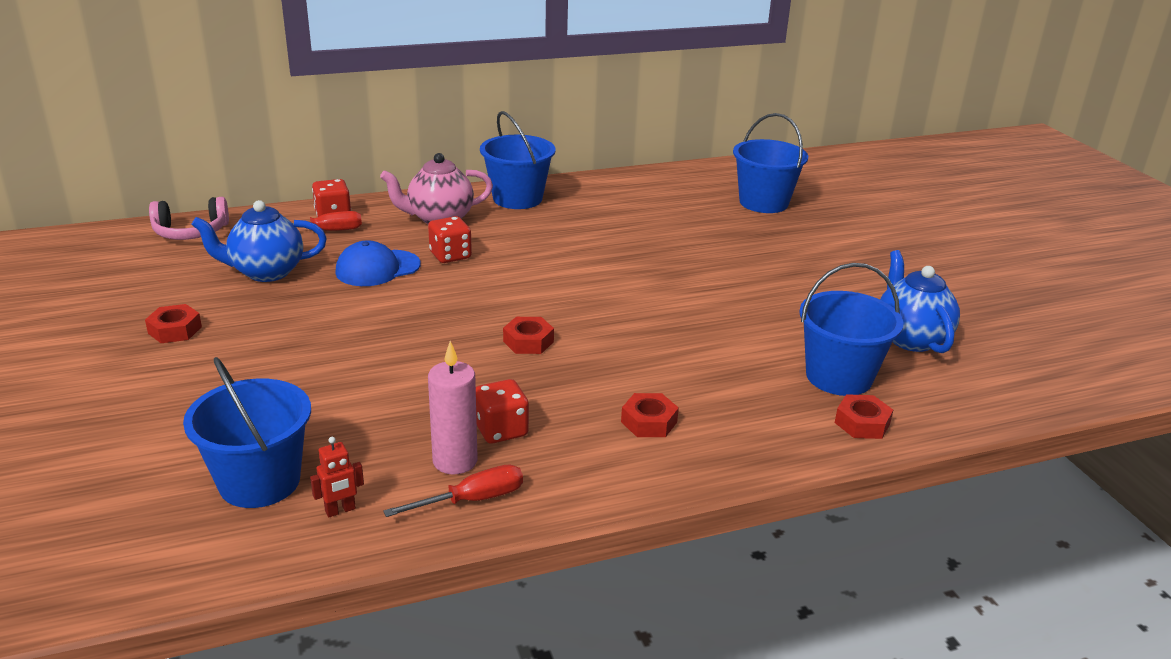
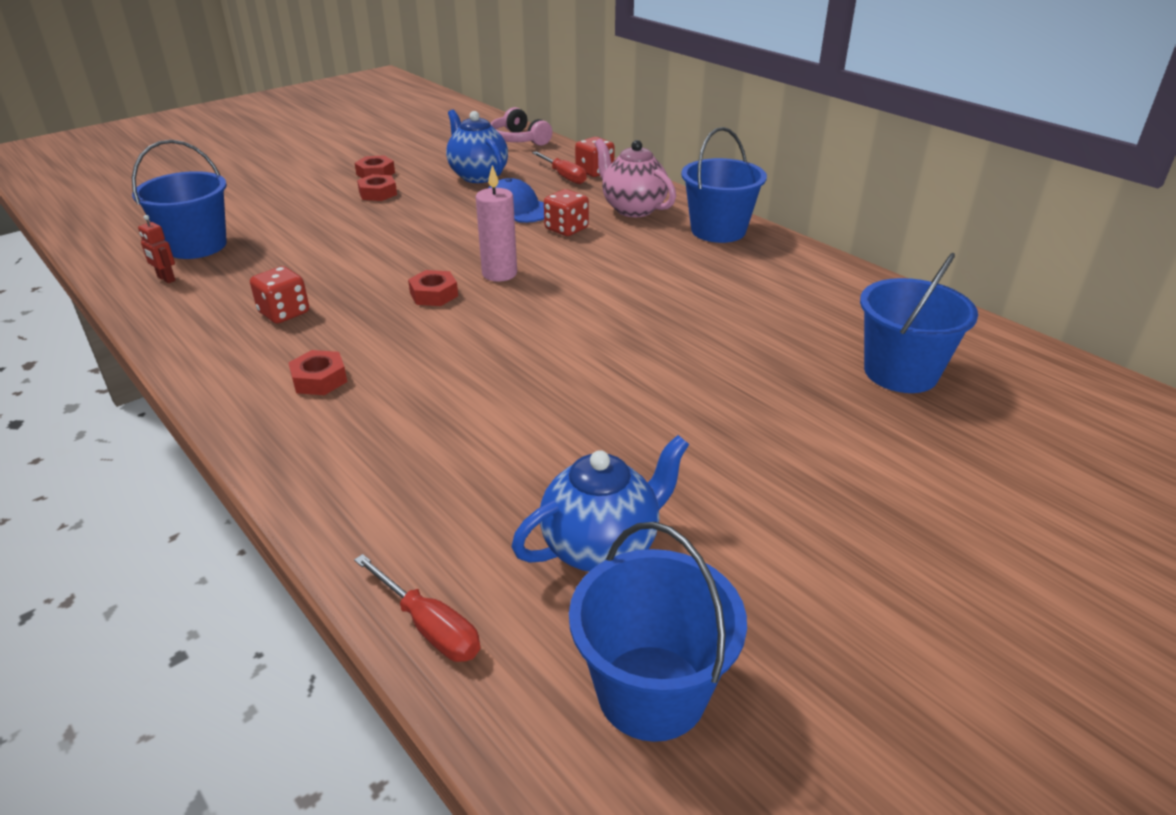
camera: 70 degrees right, 5 degrees up
(455, 461) = (235, 304): pink candle -> pink candle (499, 274)
(472, 500) = (183, 322): red screwdriver -> red screwdriver (429, 627)
(839, 377) = (464, 491): blue bucket -> blue bucket (651, 692)
(862, 423) = (364, 521): red nut -> red nut (378, 193)

